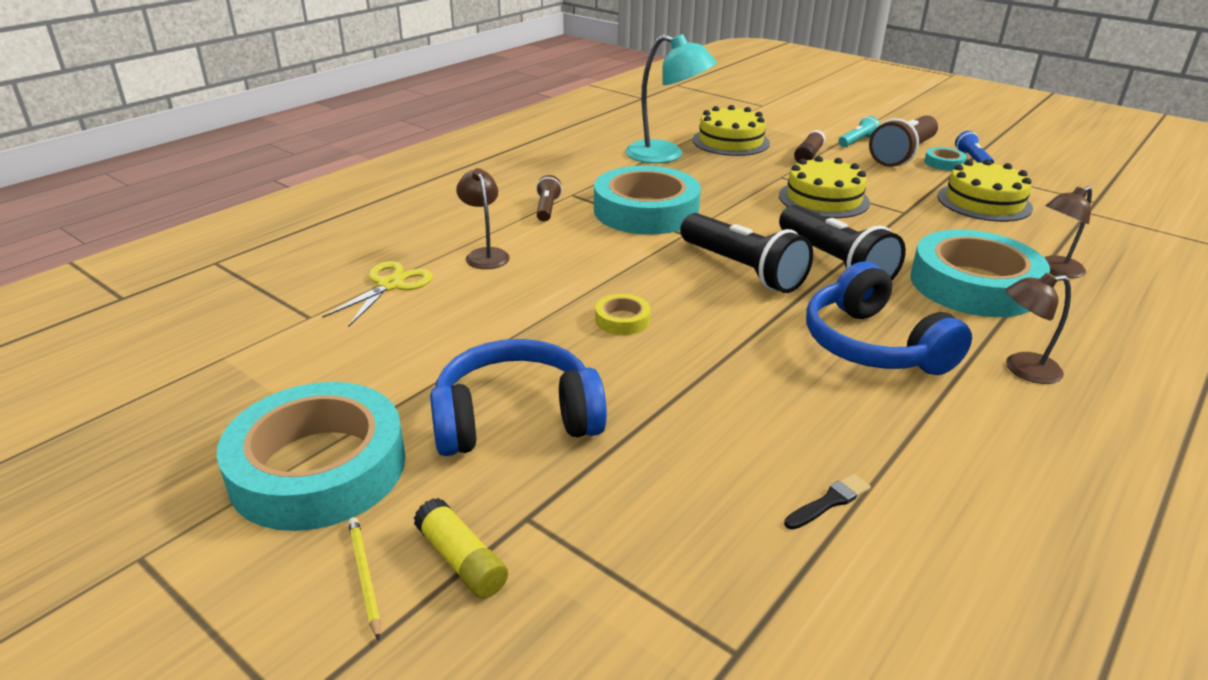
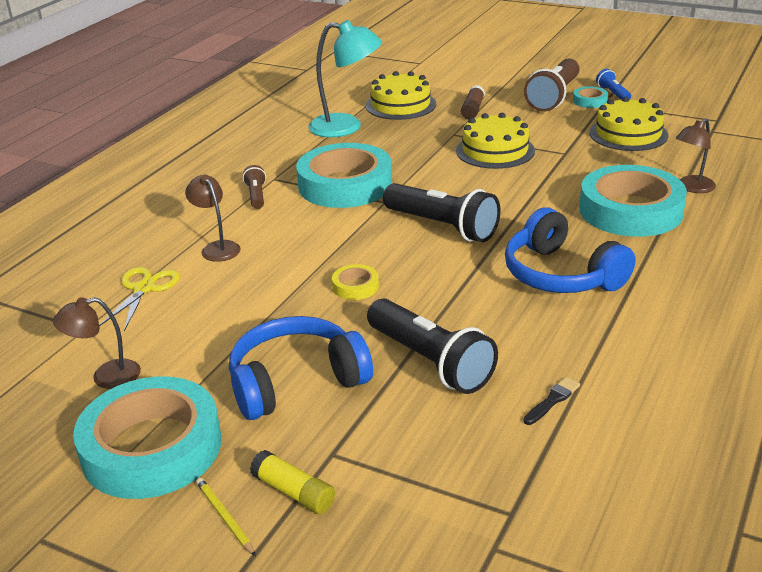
camera: 10 degrees left, 0 degrees up
(835, 263) = (517, 209): black flashlight -> black flashlight (431, 361)
(857, 141) = (512, 89): turquoise flashlight -> none
(1022, 369) = (676, 275): brown lamp -> brown lamp (106, 377)

